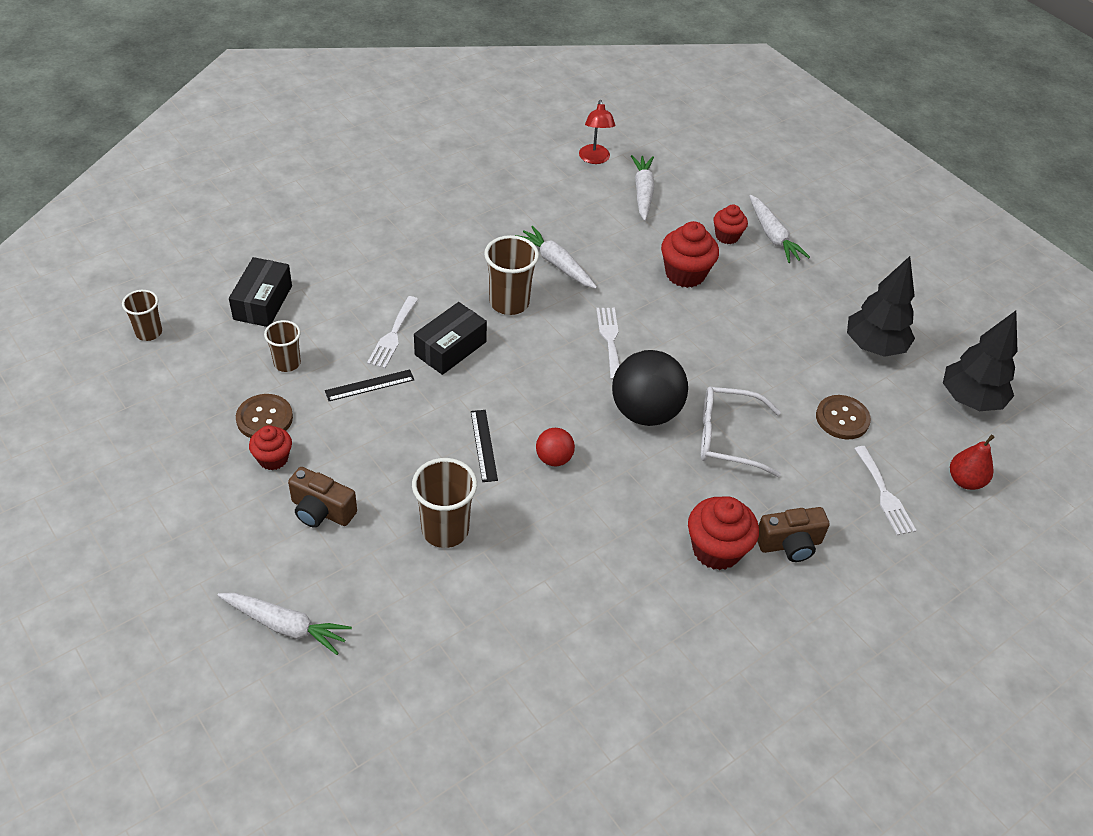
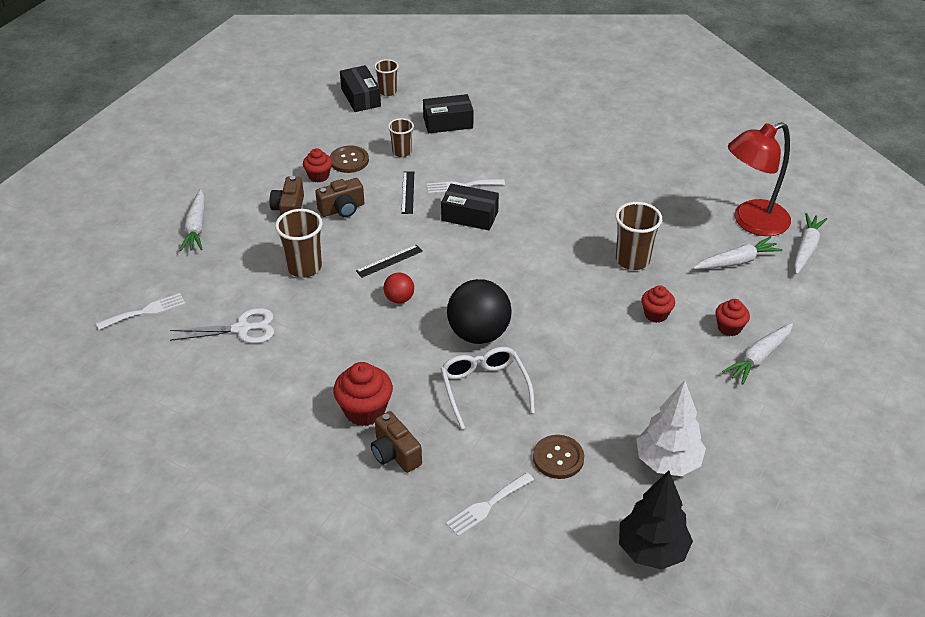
camera: 70 degrees right, 5 degrees down
(138, 362) = (360, 97): none -> black box
(358, 457) = (342, 209): none -> brown camera
(369, 385) = (408, 192): black ruler -> black ruler turned 45 degrees clockwise
(509, 303) = (539, 229): brown cup -> brown cup (632, 260)
(523, 629) = (242, 329): none -> white scissors
(556, 264) = (603, 239): white carrot -> white carrot (806, 248)
(594, 159) = (751, 222): red lamp -> red lamp, size x1.89
(610, 339) = (542, 292): white fork -> white fork (145, 311)
(685, 274) = (656, 314): red cupcake -> red cupcake, size x0.62
(874, 347) = (667, 462): black tree -> white tree
(965, 481) = (542, 564): red pear -> none

